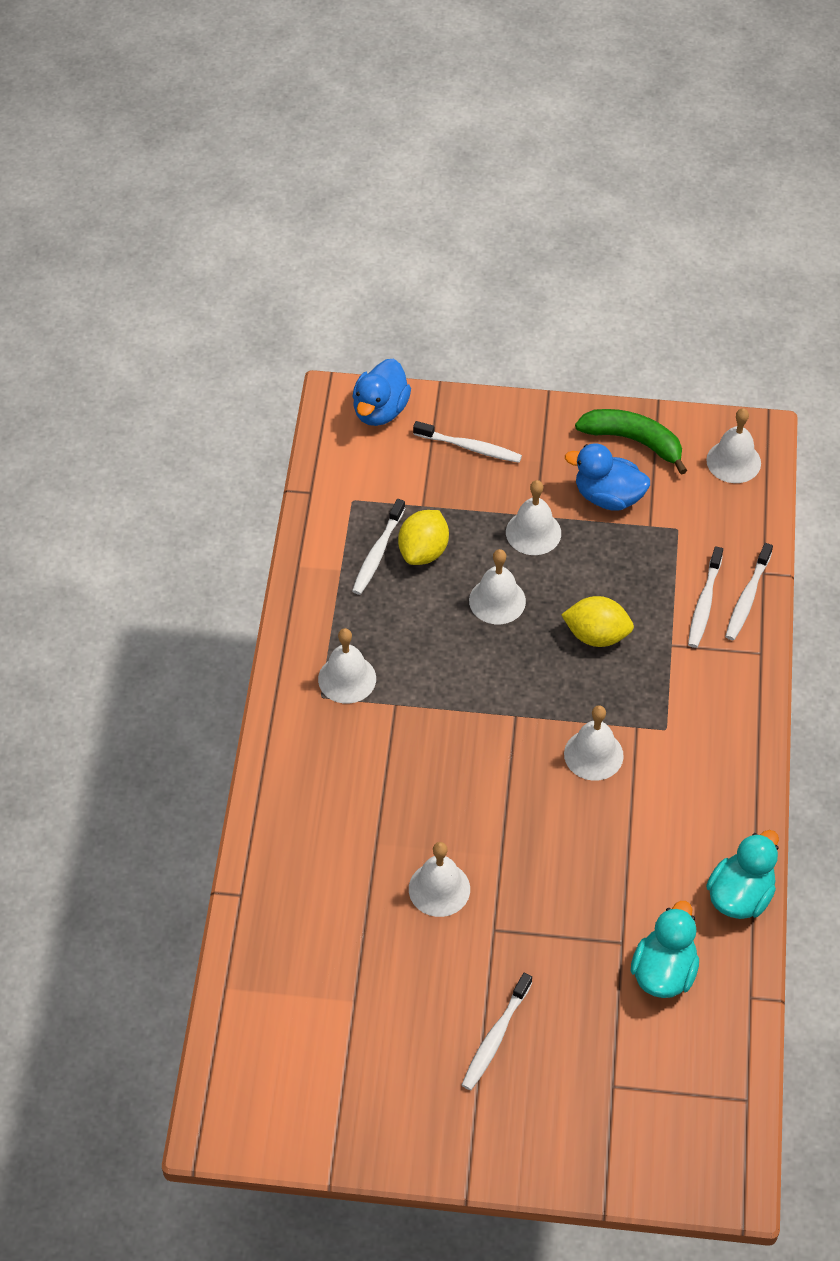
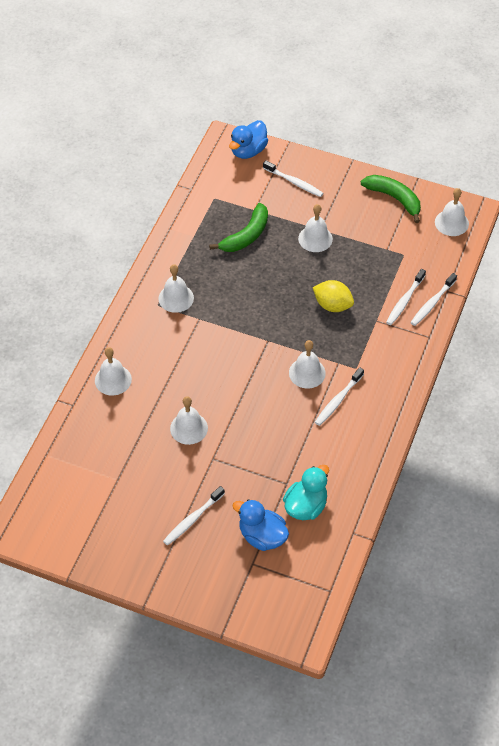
camera: 15 degrees right, 0 degrees up
(377, 553) = (218, 231): white toothbrush -> white toothbrush (338, 400)
(423, 551) = (246, 236): yellow lemon -> green banana
(497, 600) = (280, 273): white bell -> white bell (113, 380)
(608, 497) = (367, 227): blue duck -> blue duck (262, 536)
(740, 895) = (367, 473): turquoise duck -> none

